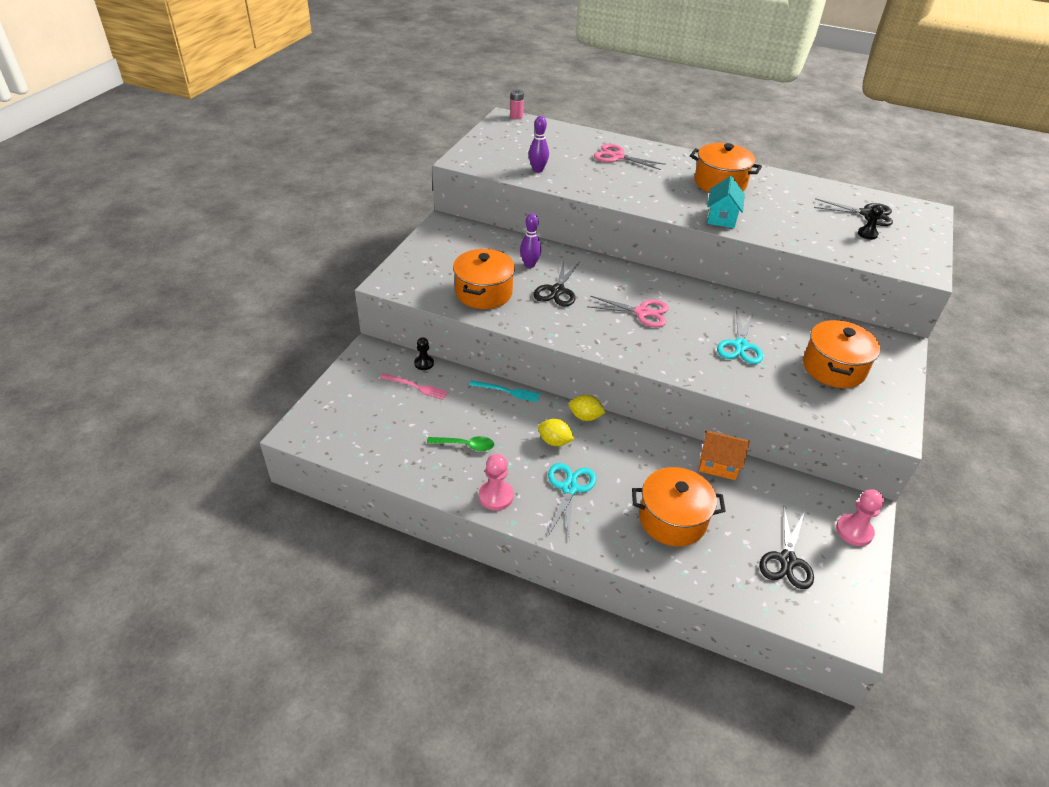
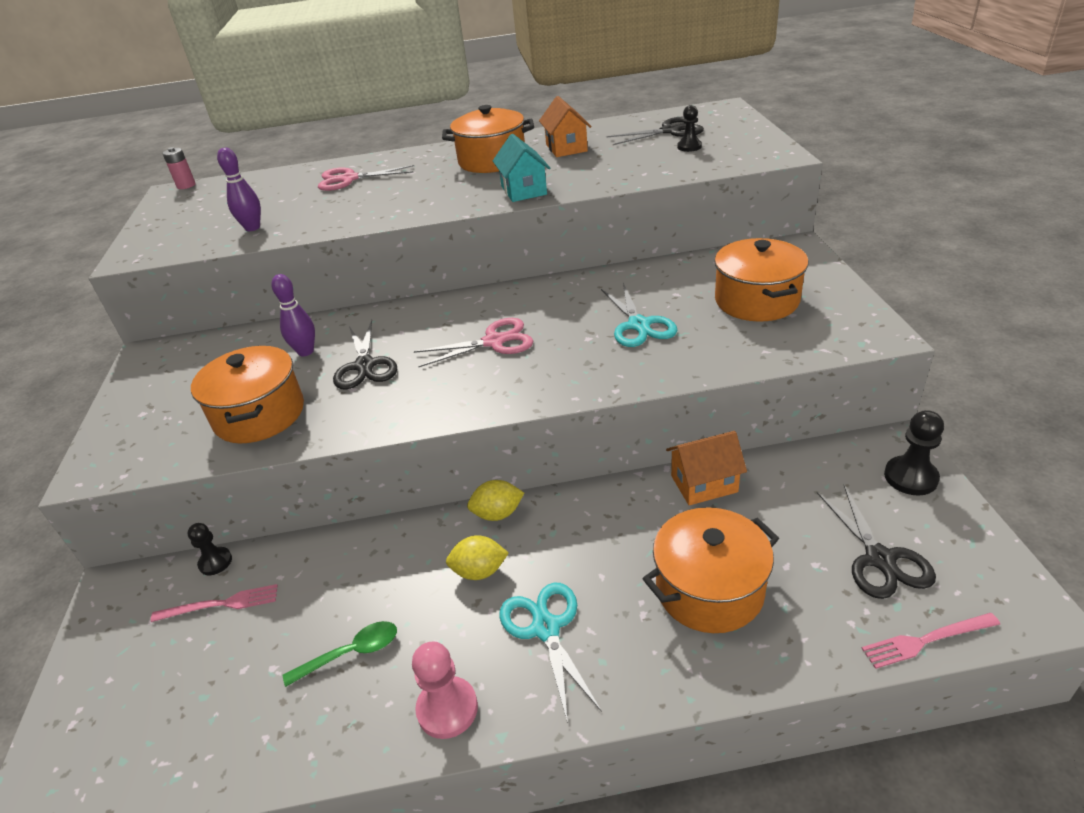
camera: 25 degrees left, 5 degrees down
(507, 391) = (367, 536): turquoise fork -> none
(772, 611) = (926, 640): none -> pink fork
(779, 195) = (566, 148): none -> orange house
(854, 531) = (910, 477): pink pawn -> black pawn

